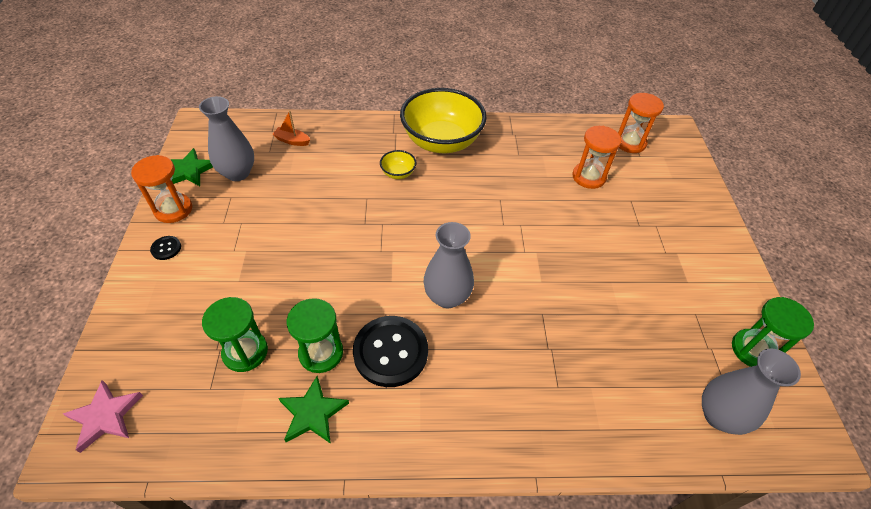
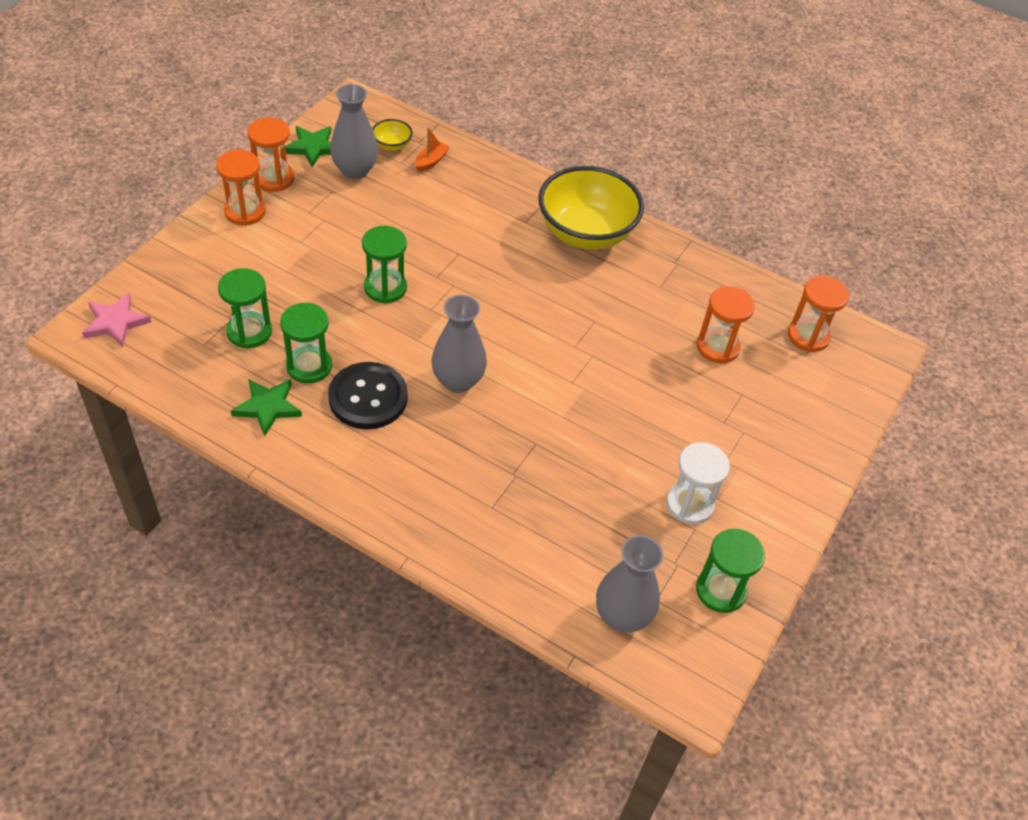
camera: 30 degrees right, 0 degrees up
(166, 248) = (245, 211): black button -> orange hourglass
(292, 141) = (431, 161): orange boat -> orange boat turned 75 degrees clockwise
(332, 252) = (385, 288): none -> green hourglass
(398, 173) = (510, 244): yellow bowl -> yellow bowl (392, 145)
(676, 297) = (689, 504): none -> white hourglass

